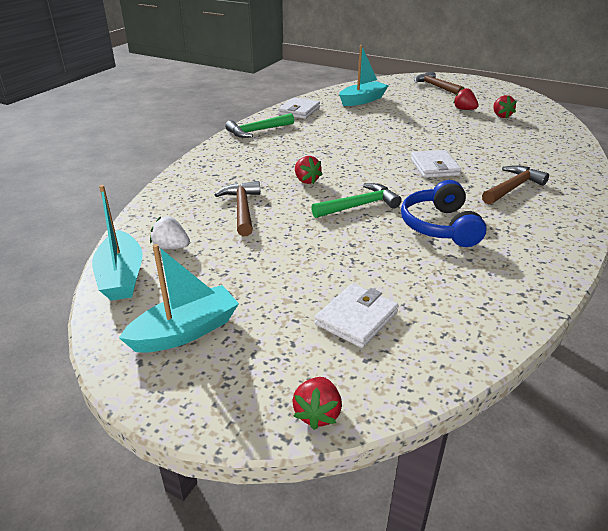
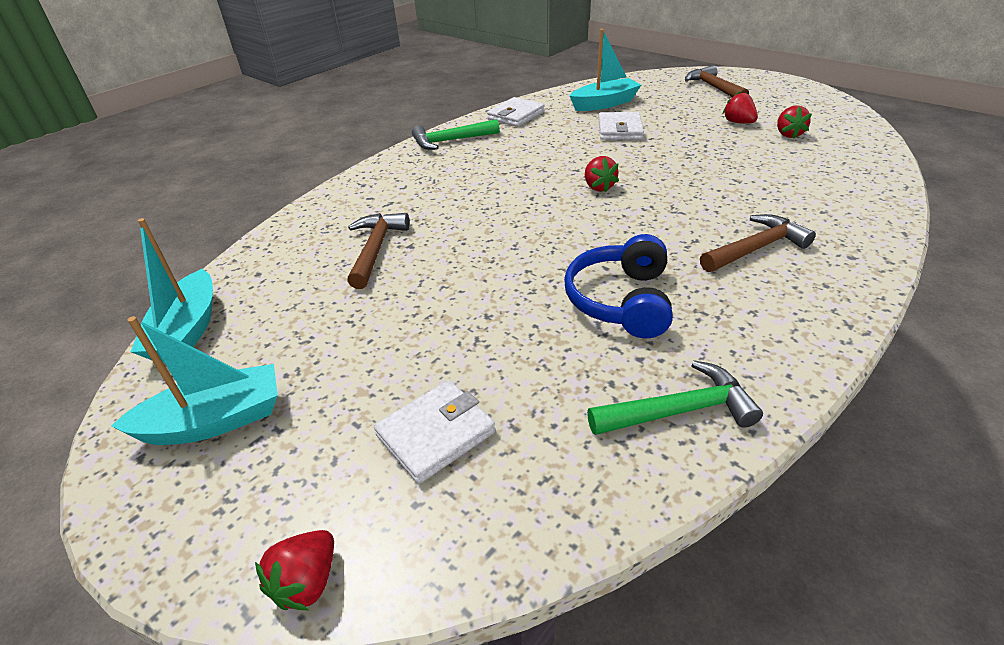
camera: 15 degrees right, 5 degrees up
(171, 247) = (265, 295): white strawberry -> none
(306, 180) = (475, 215): red strawberry -> red strawberry (598, 187)
(359, 206) = (525, 258): green hammer -> green hammer (679, 411)
(434, 167) = (656, 207): white wallet -> white wallet (620, 130)

